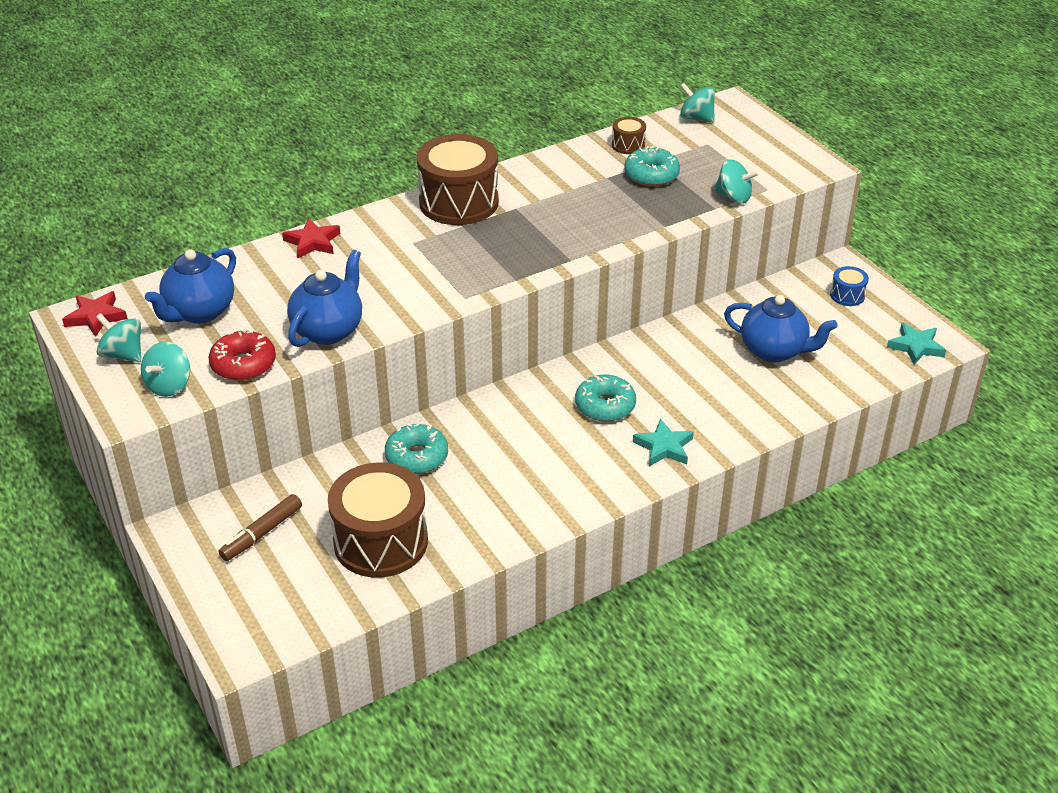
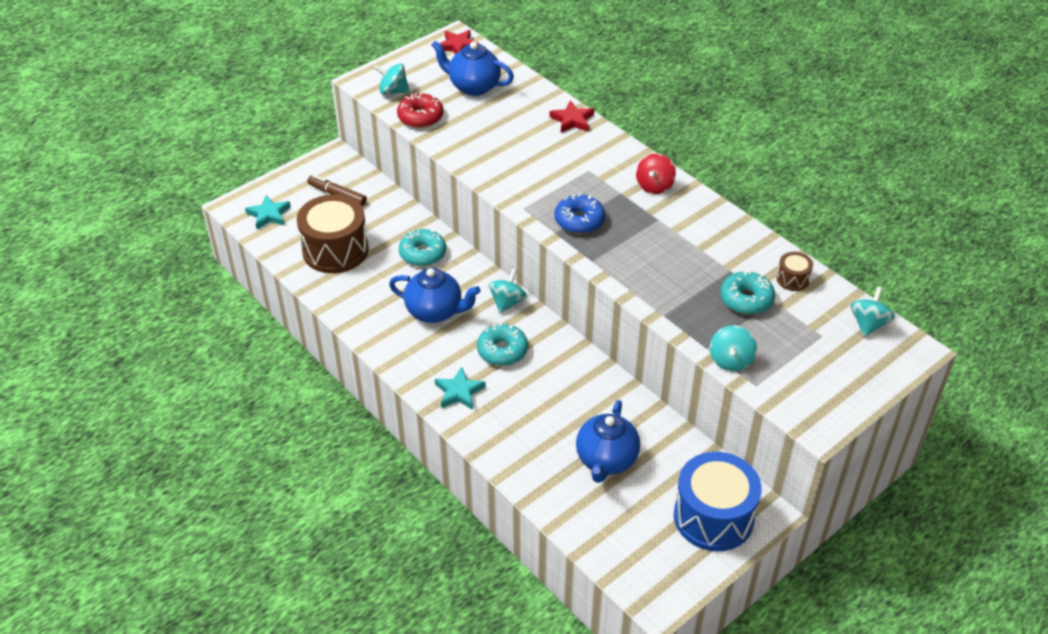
camera: 80 degrees right, 5 degrees up
(123, 354) = (421, 66): turquoise spinning top -> turquoise spinning top (507, 302)
(329, 330) = (466, 147): blue teapot -> blue teapot (435, 311)
(459, 202) = (654, 186): brown drum -> red spinning top
(501, 260) = (579, 220): none -> blue donut
(847, 295) = (713, 517): blue drum -> blue drum, size x2.25
(916, 346) = (645, 575): turquoise star -> turquoise star (269, 215)

